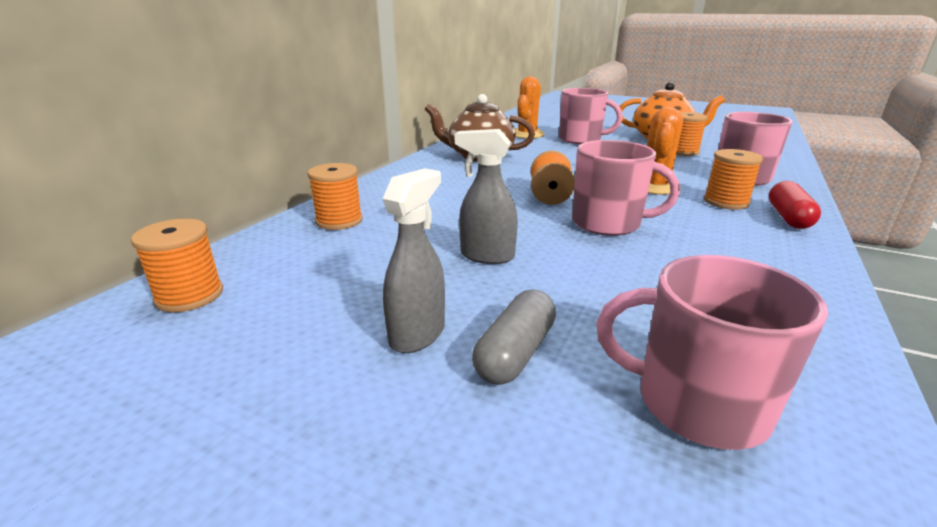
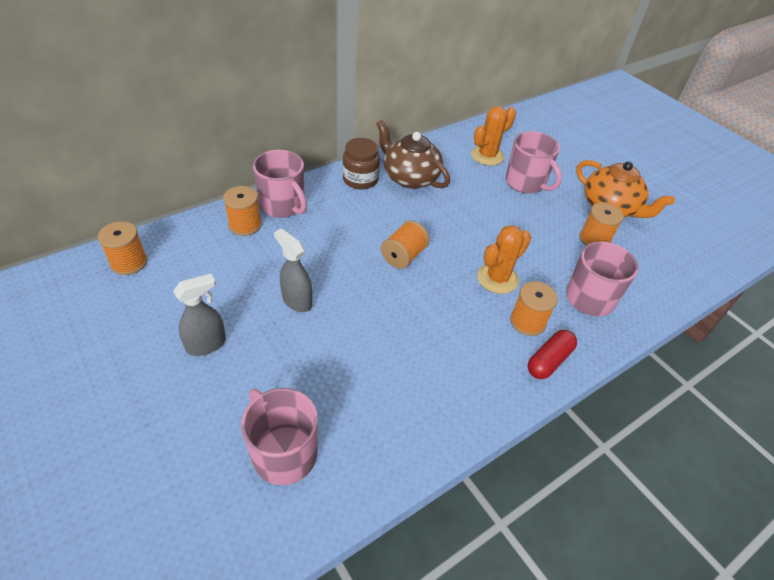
camera: 25 degrees right, 20 degrees up
(433, 166) = (360, 179): none -> brown jar
(515, 353) = (238, 380): grey capsule -> none
(608, 223) = (407, 305): pink mug -> pink mug (283, 206)

